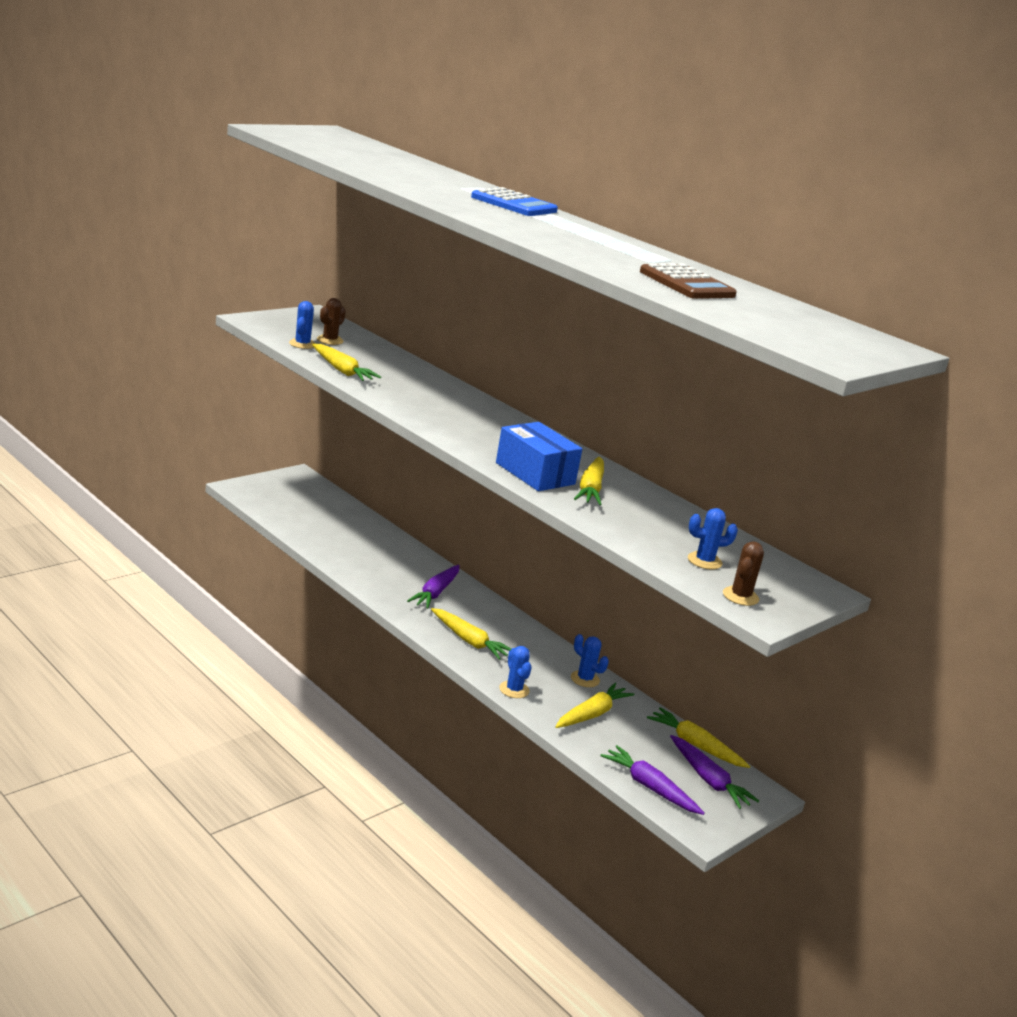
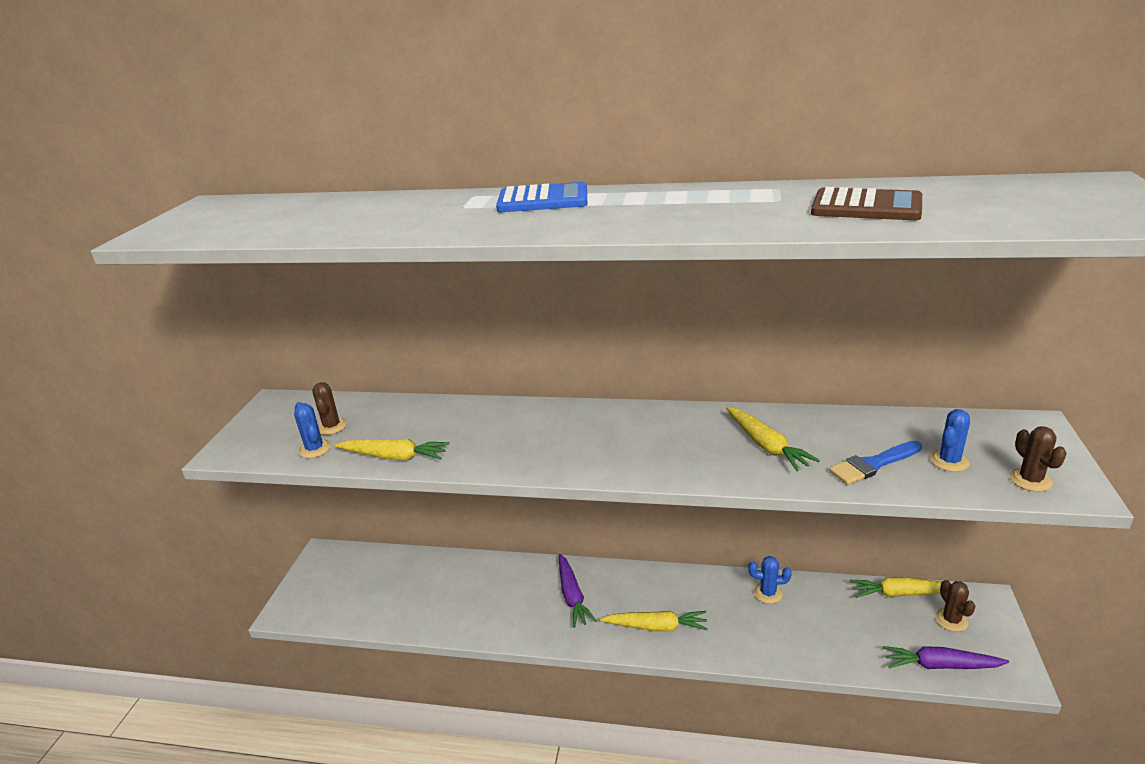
camera: 30 degrees left, 5 degrees up
(514, 690) = (747, 650): blue cactus -> none
(535, 473) = (710, 461): blue box -> none
(592, 714) = (817, 625): yellow carrot -> none
(643, 532) = (872, 464): none -> blue brush
(708, 779) = (951, 620): purple carrot -> brown cactus

